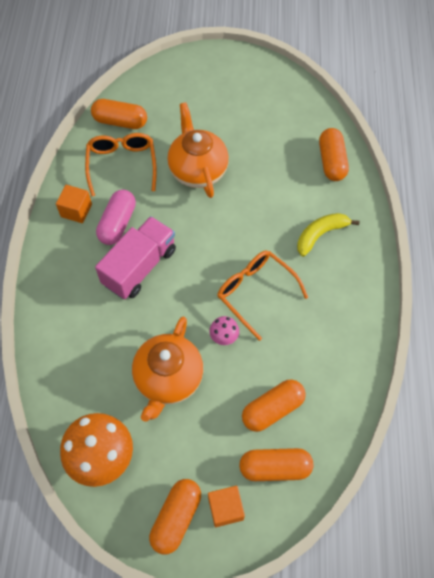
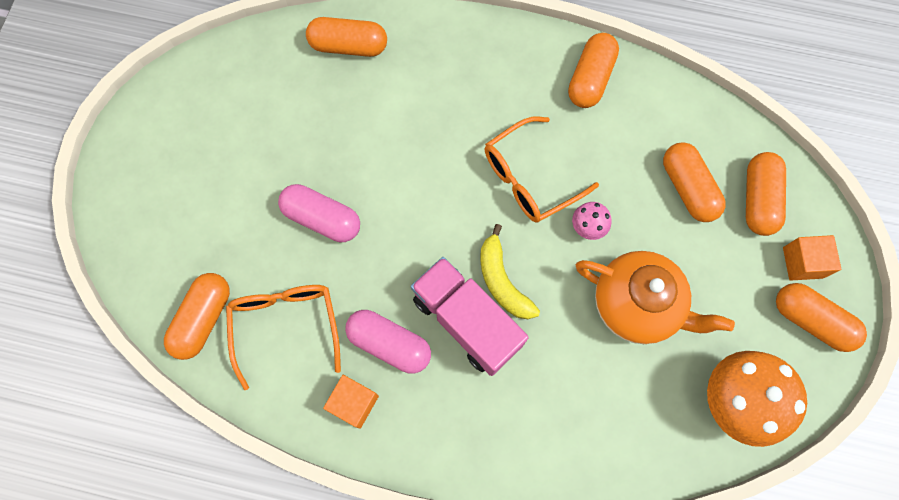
camera: 80 degrees left, 10 degrees up
(122, 164) = (286, 325): orange glasses -> orange glasses turned 75 degrees clockwise
(198, 170) = (322, 219): orange teapot -> pink capsule
(320, 235) = (459, 84): yellow banana -> yellow banana (502, 281)
(351, 325) = (590, 78): none -> orange capsule

